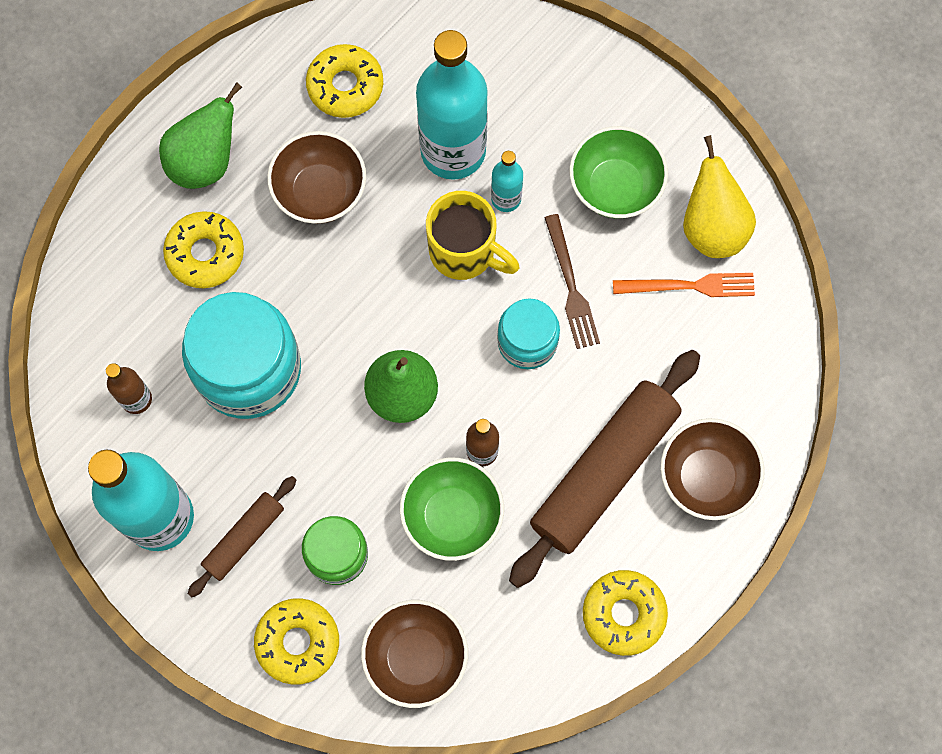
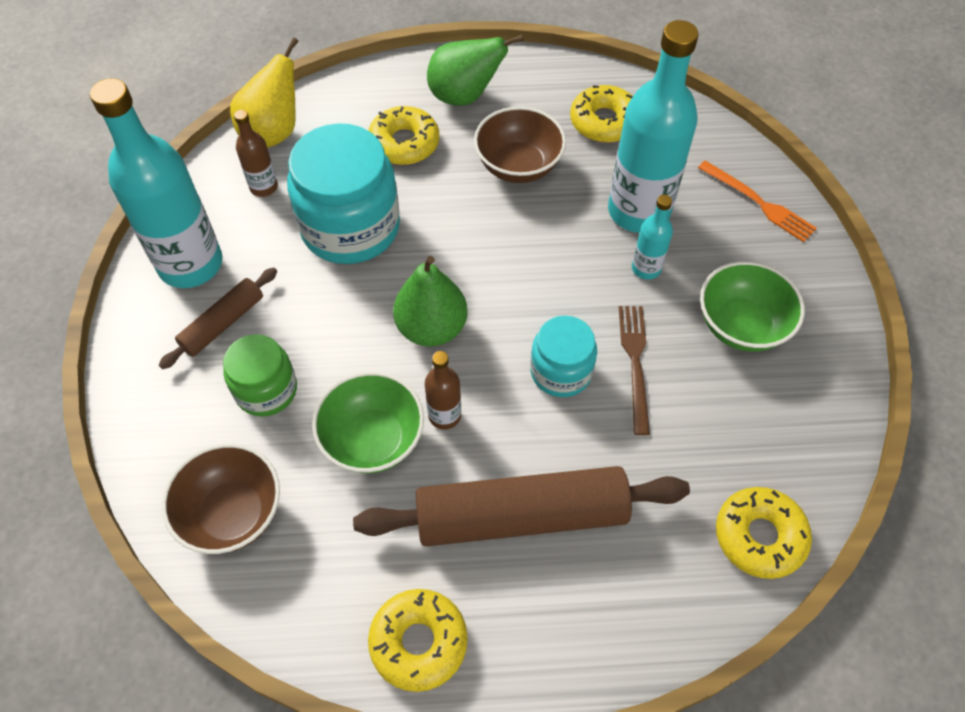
camera: 45 degrees right, 15 degrees down
(244, 538) = (222, 323): brown rolling pin -> brown rolling pin turned 45 degrees counterclockwise
(298, 642) = (171, 422): yellow donut -> yellow donut (759, 536)
(464, 252) = (578, 277): yellow mug -> none
(571, 286) = (635, 363): brown fork -> brown fork turned 150 degrees clockwise
(689, 286) = (734, 442): orange fork -> orange fork (758, 203)
(706, 477) = (602, 600): brown bowl -> none
(712, 227) = (797, 416): yellow pear -> yellow pear (274, 132)

